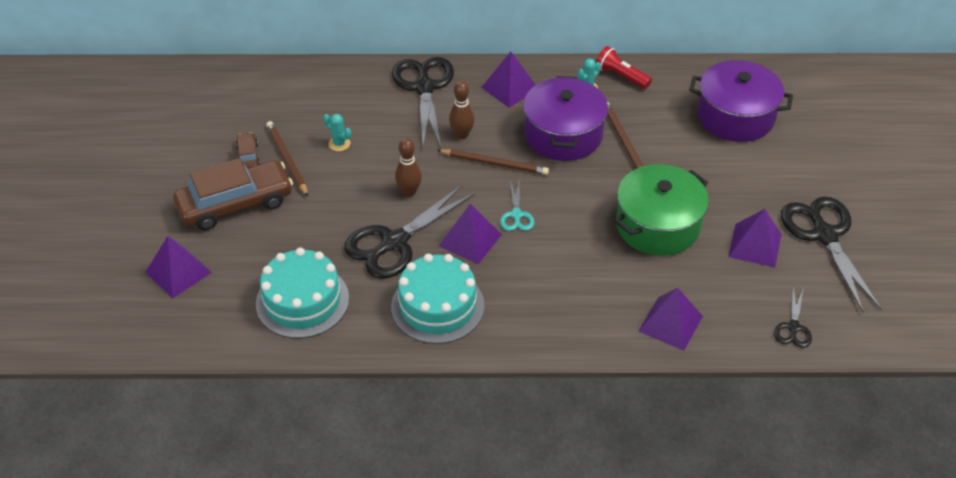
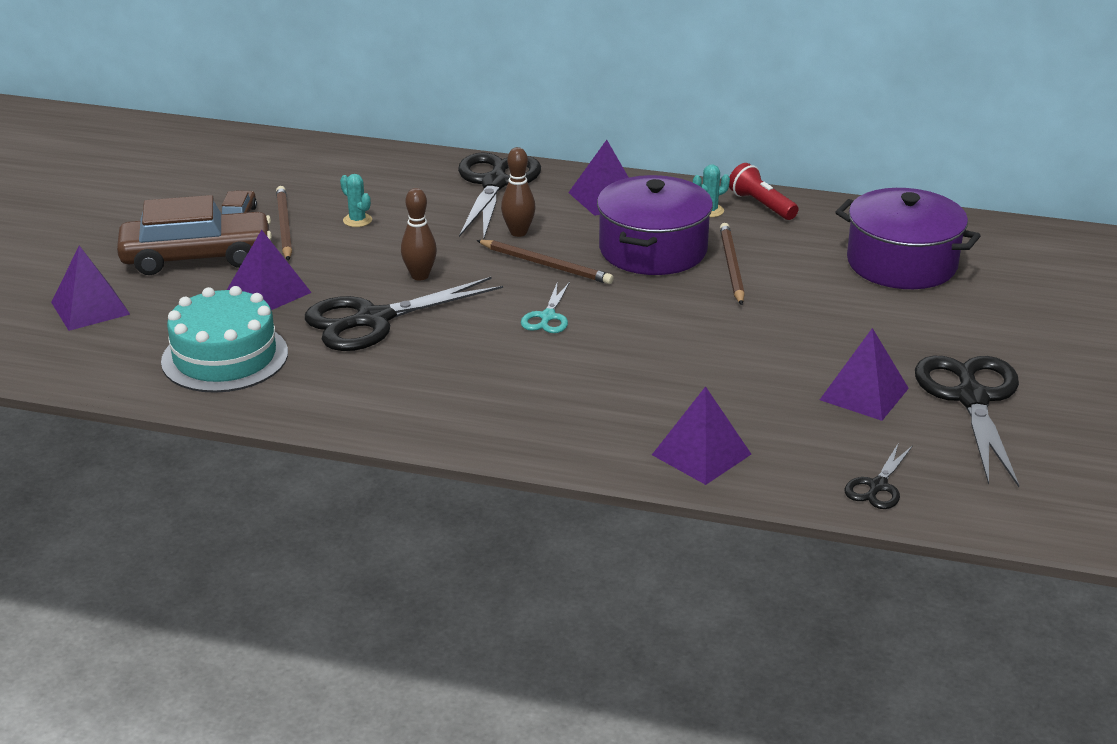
camera: 15 degrees right, 15 degrees down
(437, 306) = (394, 388): turquoise cake -> none
(470, 240) = (473, 332): purple pyramid -> purple pyramid (268, 292)
(657, 225) = (735, 354): green pot -> none

